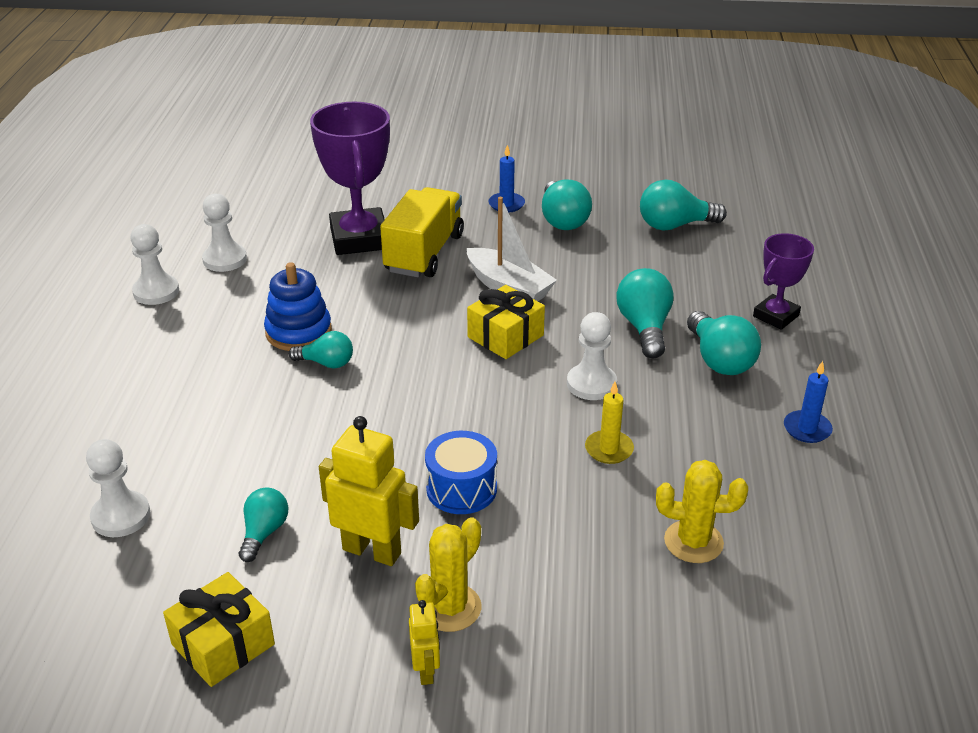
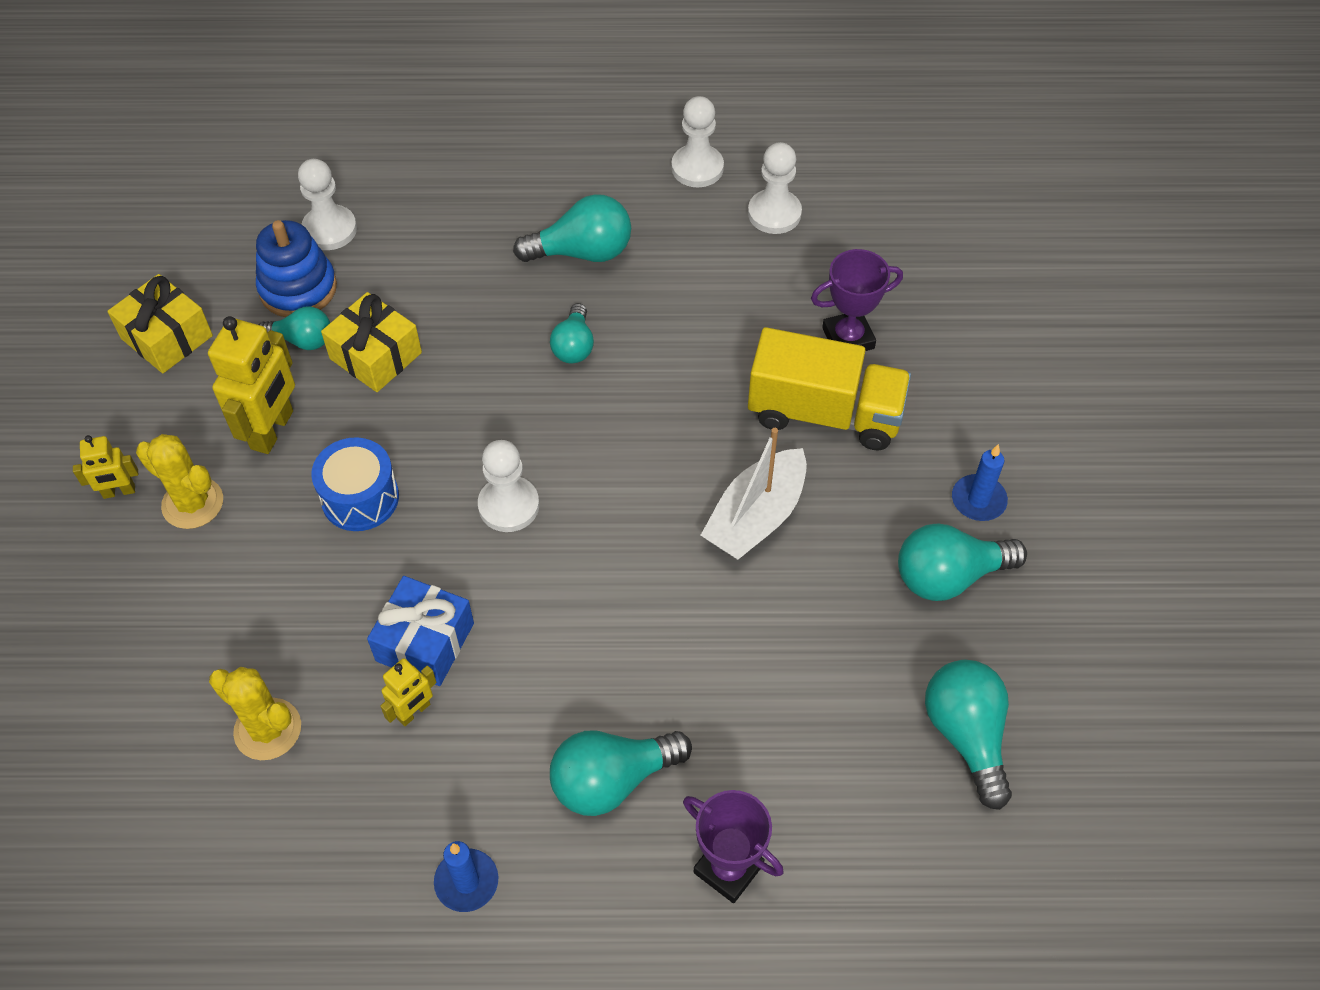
camera: 85 degrees right, 20 degrees up
(298, 332) = (632, 310): blue stacking toy -> blue stacking toy (298, 288)
(359, 238) = (848, 338): purple trophy -> purple trophy, size x0.57
(505, 336) = (643, 521): yellow gift -> yellow gift (375, 356)
(591, 384) = (550, 621): white pawn -> white pawn (509, 506)
(609, 449) = (425, 642): yellow candle -> blue gift
(644, 328) = (679, 685): turquoise light bulb -> turquoise light bulb (582, 252)
(672, 455) = (414, 711): none -> yellow robot
(693, 542) = (268, 729): yellow cactus -> yellow cactus turned 60 degrees counterclockwise

